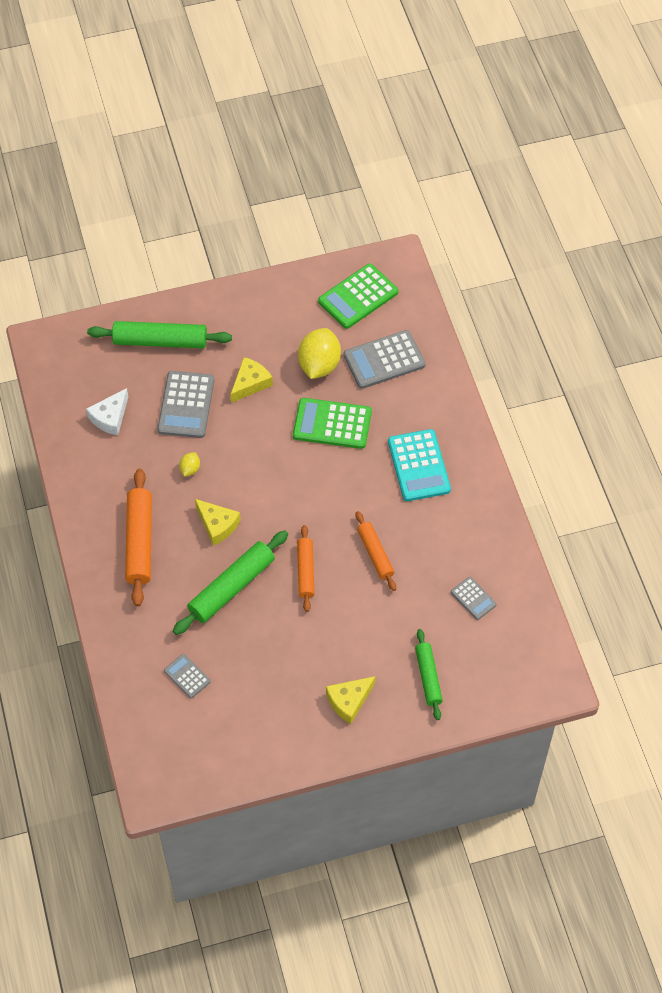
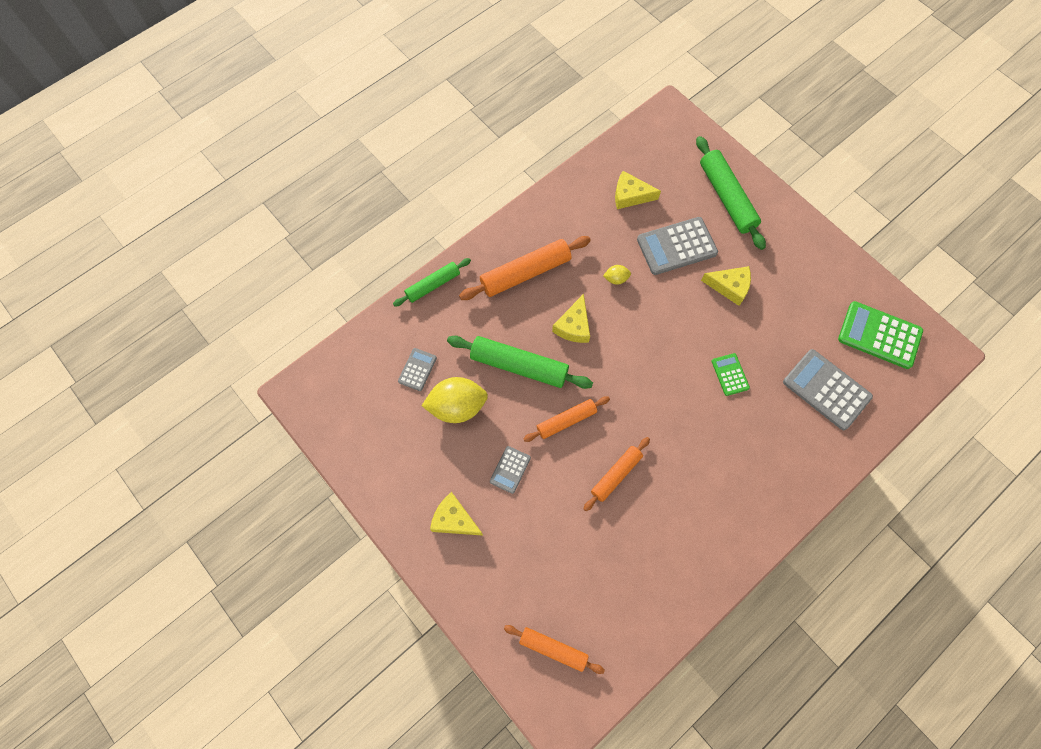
camera: 65 degrees right, 10 degrees up
(110, 417) = (630, 195): white cheese -> yellow cheese
(319, 365) = (784, 335): yellow lemon -> yellow lemon (457, 407)
(332, 424) = (730, 374): green calculator -> green calculator, size x0.53
(419, 466) = (731, 473): turquoise calculator -> none
(428, 677) = (511, 583): green rolling pin -> green rolling pin (433, 285)
(473, 598) = (616, 591): grey calculator -> grey calculator (510, 469)
(497, 668) = (553, 649): none -> orange rolling pin

